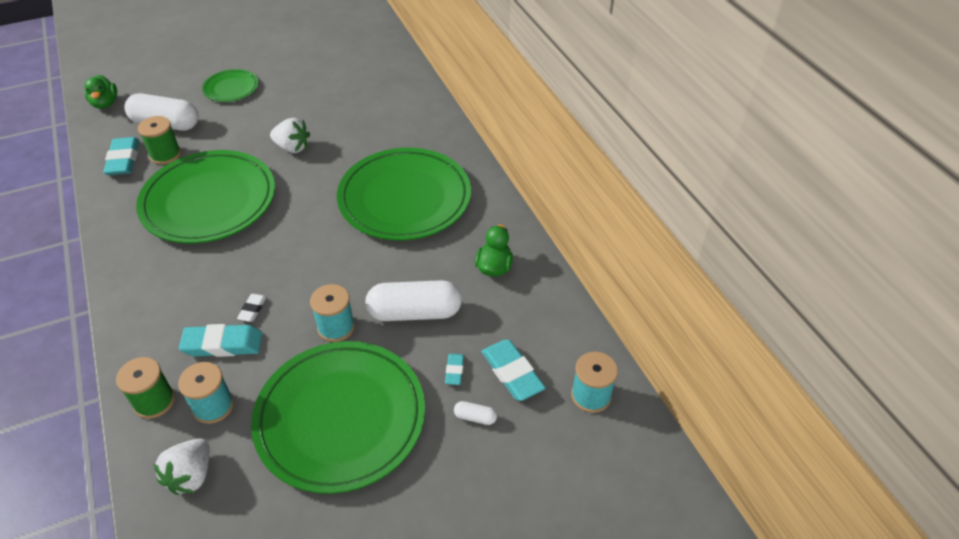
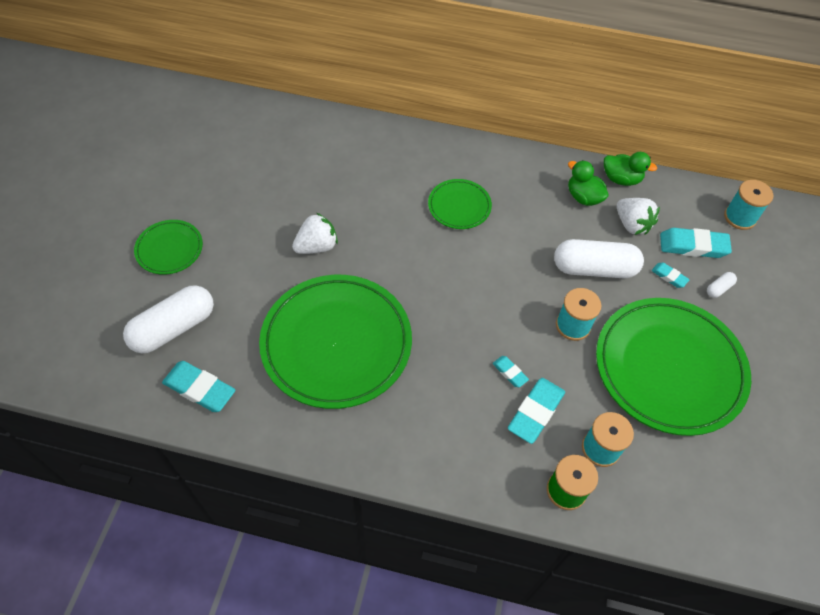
camera: 55 degrees left, 10 degrees up
(105, 103) = (75, 368): green duck -> green duck (621, 179)
(165, 154) = (227, 349): green spool -> none
(191, 475) = (663, 494): white strawberry -> white strawberry (632, 224)
(252, 309) = (510, 373): white eraser -> turquoise eraser
(404, 198) = (459, 206): green plate -> green plate, size x0.48
(414, 312) = (594, 268): white capsule -> white capsule turned 60 degrees clockwise

